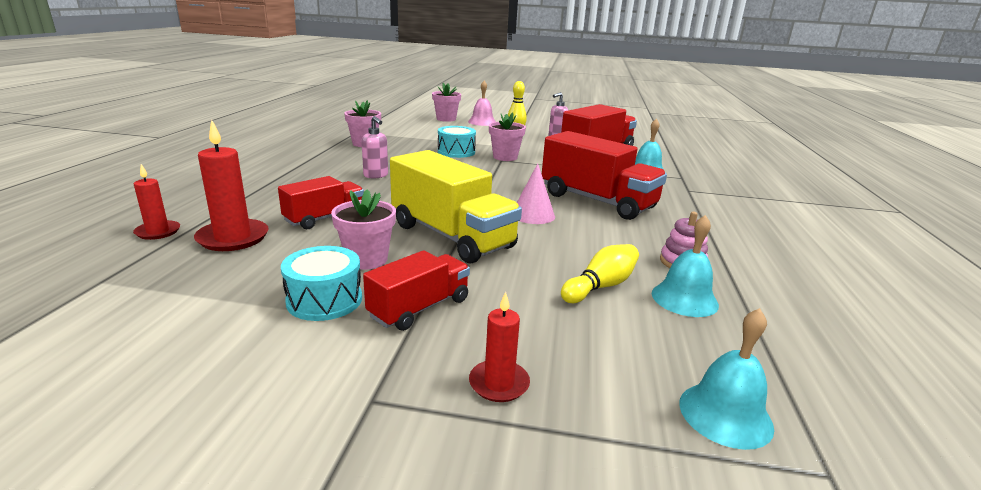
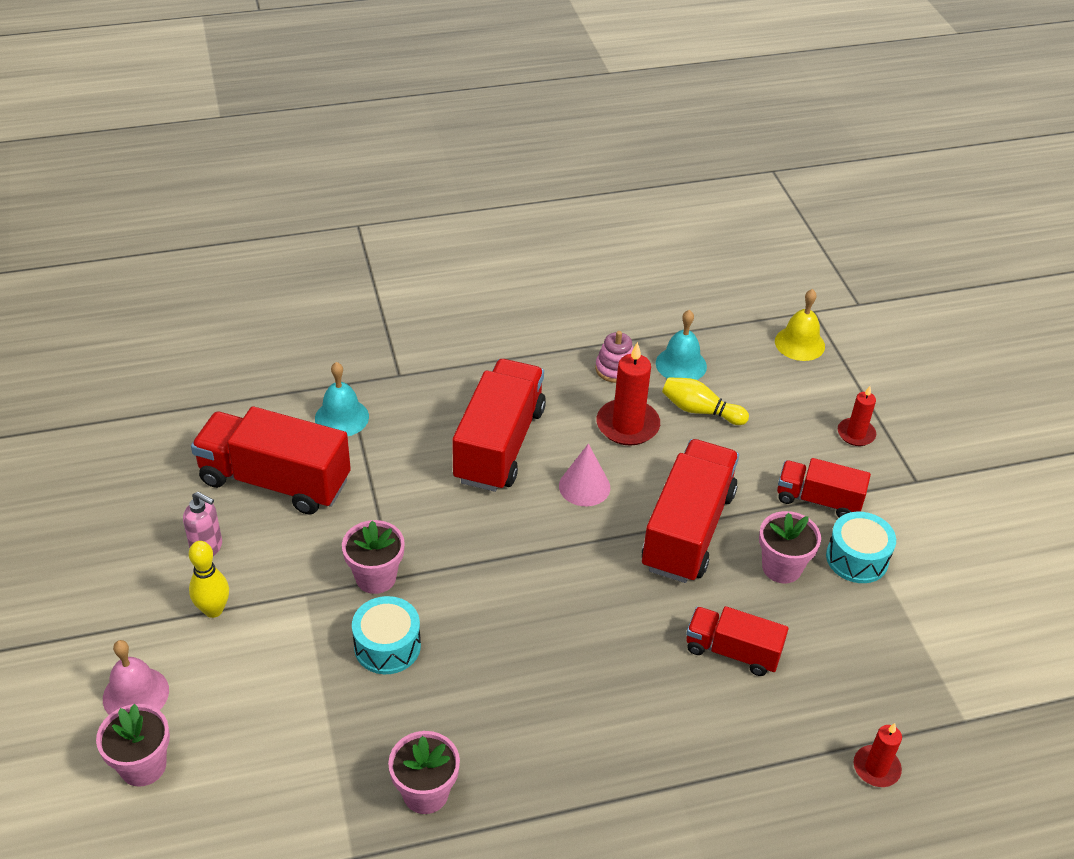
camera: 115 degrees left, 20 degrees up
(233, 238) = (832, 694): red candle -> red candle (627, 425)
(376, 175) = (569, 684): pink soap dispenser -> none
(451, 236) = (687, 530): yellow truck -> red truck
(725, 414) = (799, 343): turquoise bell -> yellow bell

